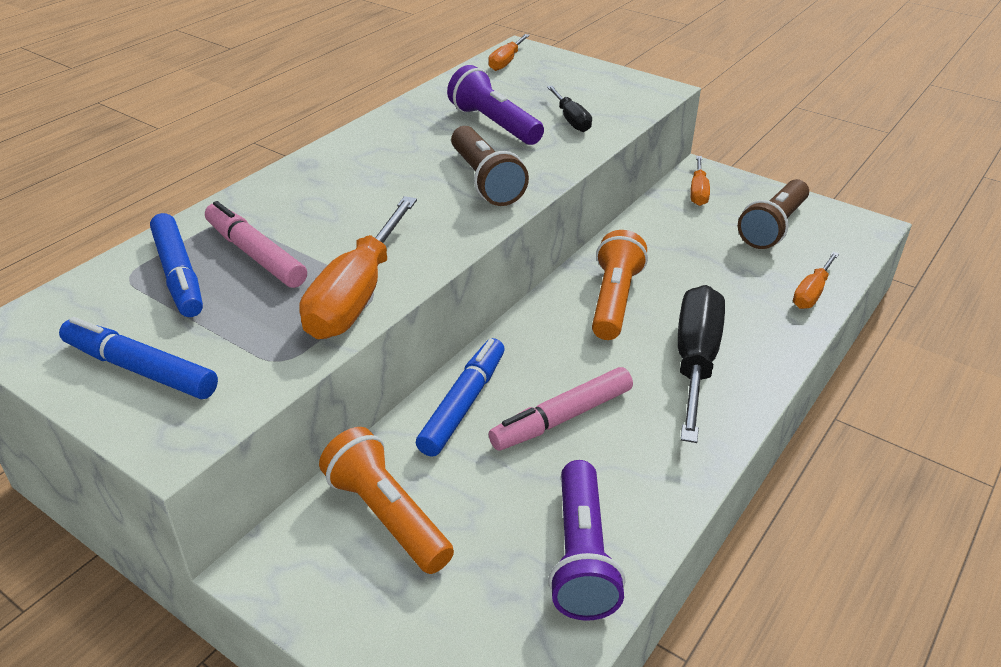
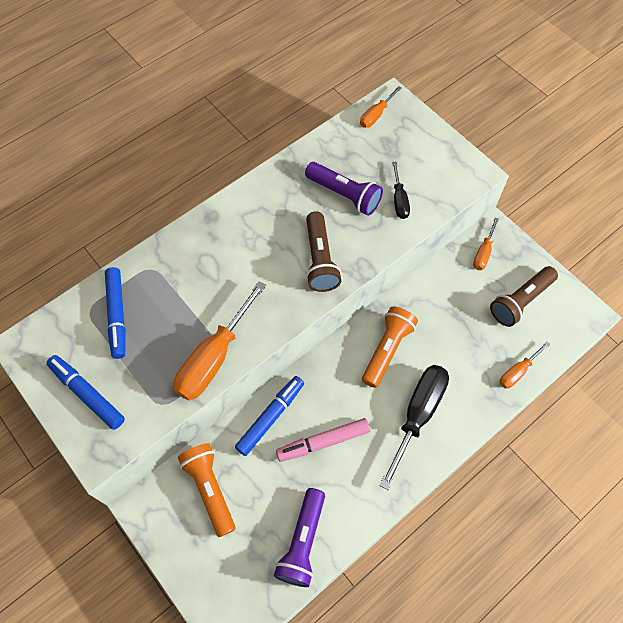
camera: 15 degrees right, 25 degrees up
(255, 254) = (163, 306): pink marker -> none
(494, 124) = (344, 195): purple flashlight -> purple flashlight turned 150 degrees clockwise

